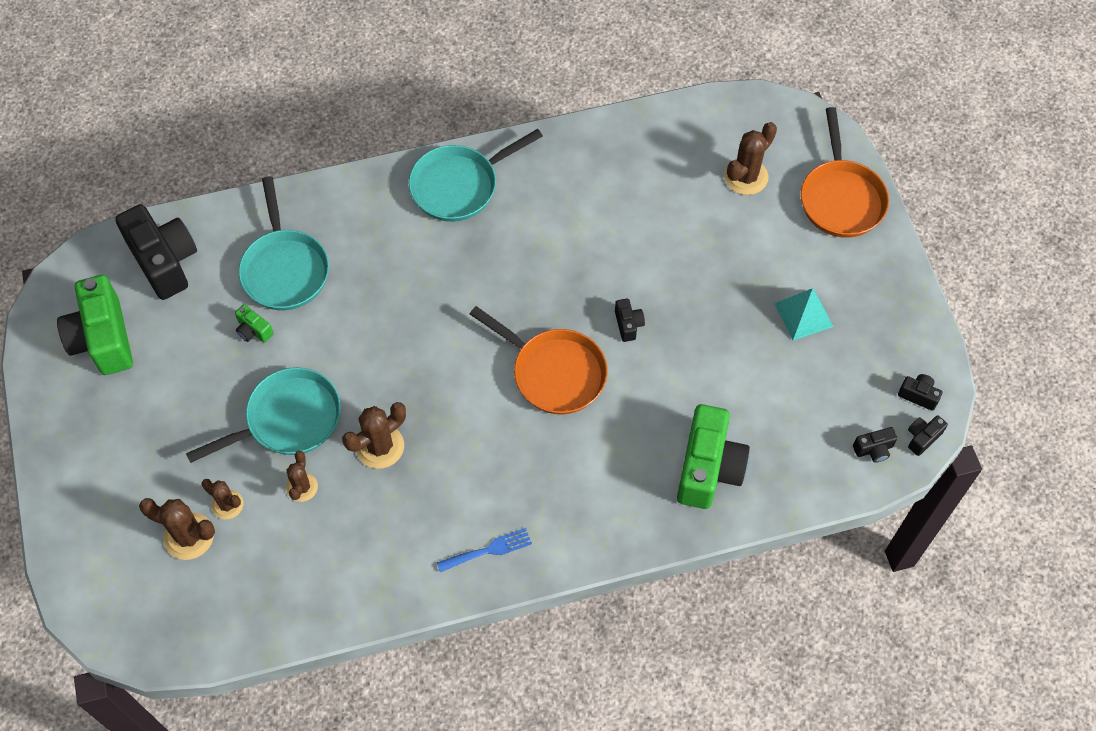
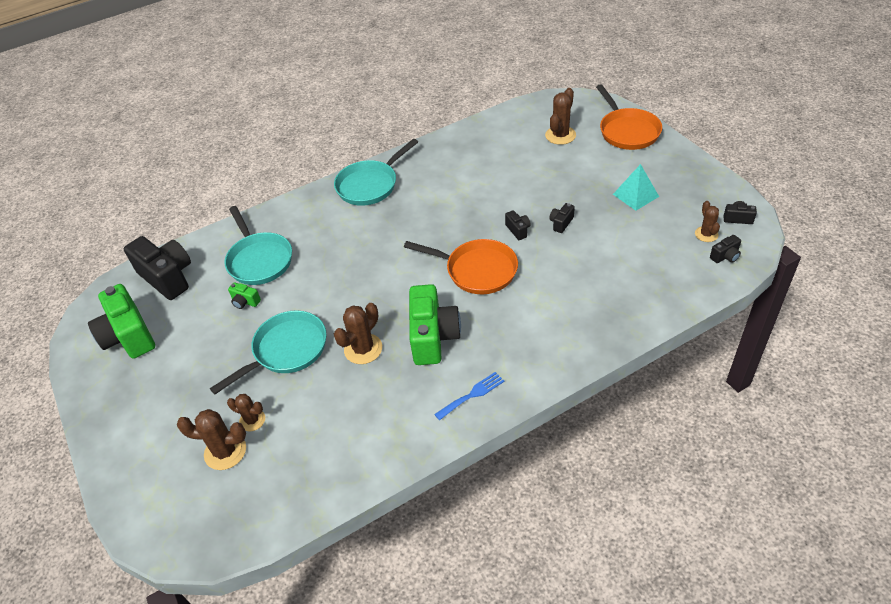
camera: 10 degrees left, 15 degrees down
(302, 487) = (310, 392): brown cactus -> brown cactus (706, 234)
(708, 468) = (614, 298): green camera -> green camera (433, 337)
(922, 438) = (755, 241): black camera -> black camera (561, 223)

